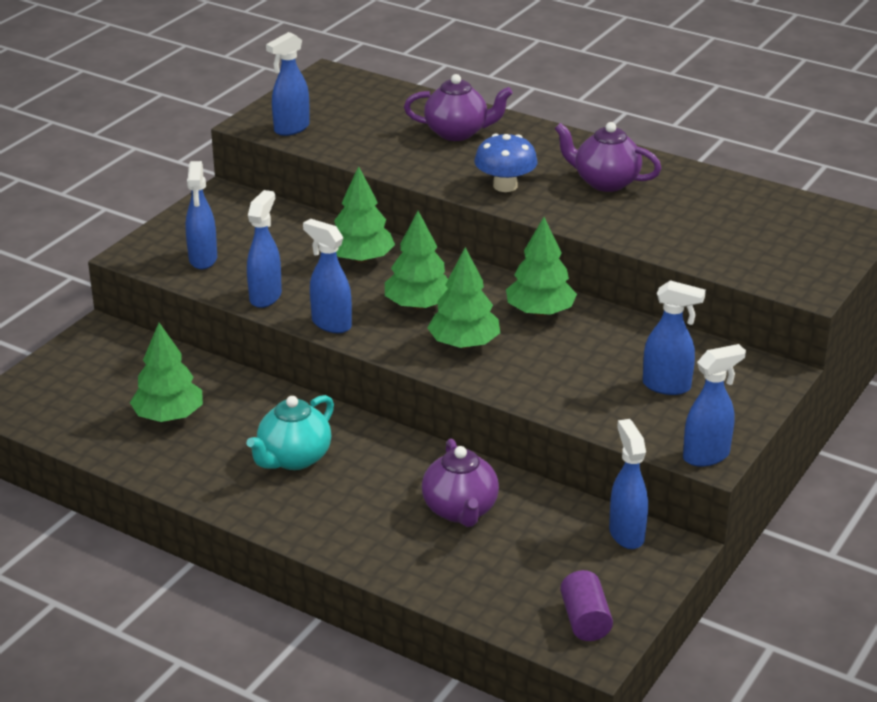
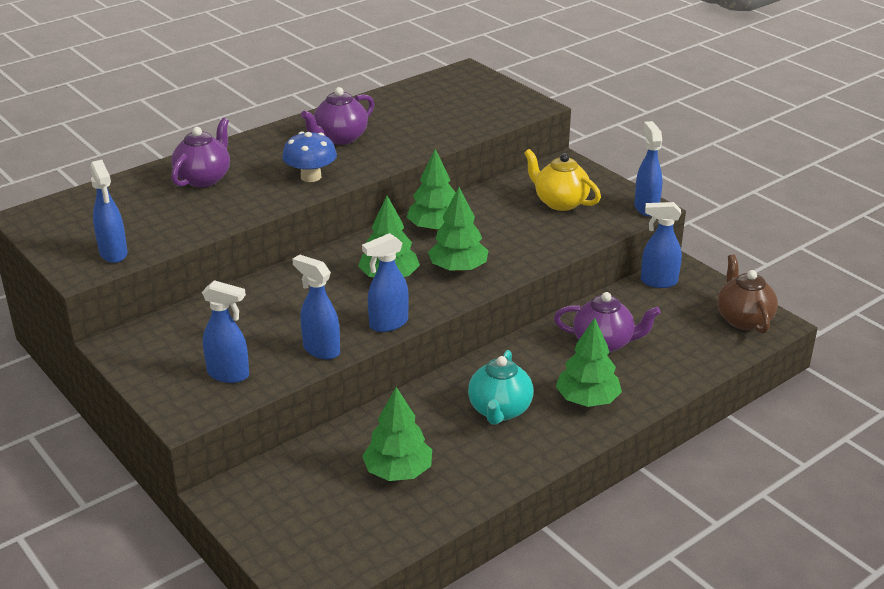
camera: 70 degrees left, 0 degrees up
(293, 458) = (499, 410): turquoise teapot -> turquoise teapot turned 45 degrees clockwise
(361, 259) = (297, 290): green tree -> green tree (587, 400)
(585, 620) = (743, 319): purple cylinder -> brown teapot
(667, 386) = (560, 202): blue spray bottle -> yellow teapot

